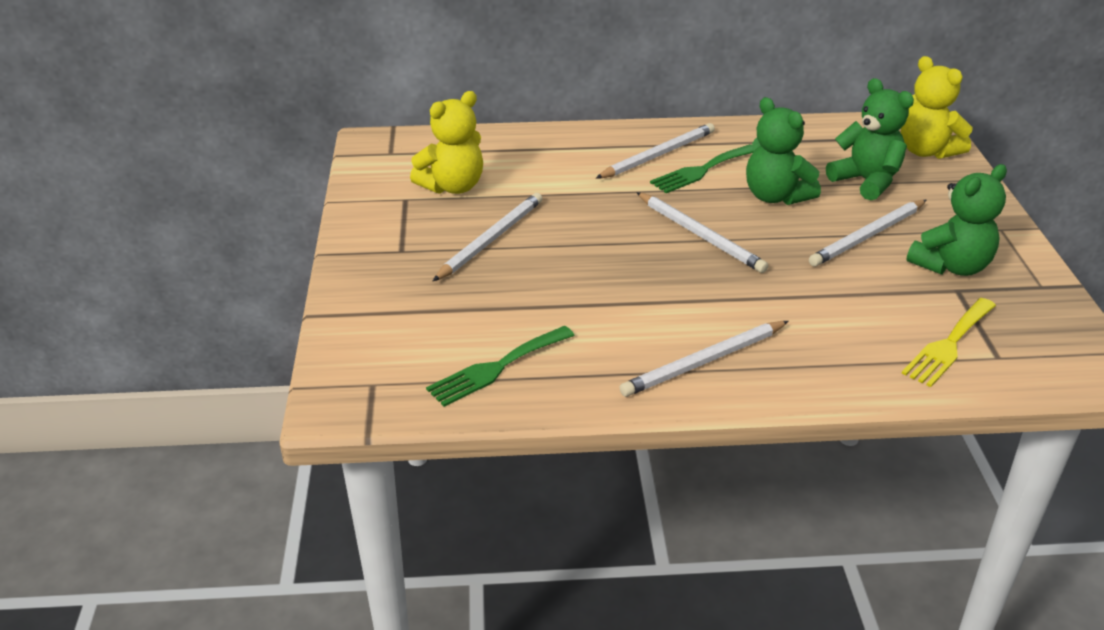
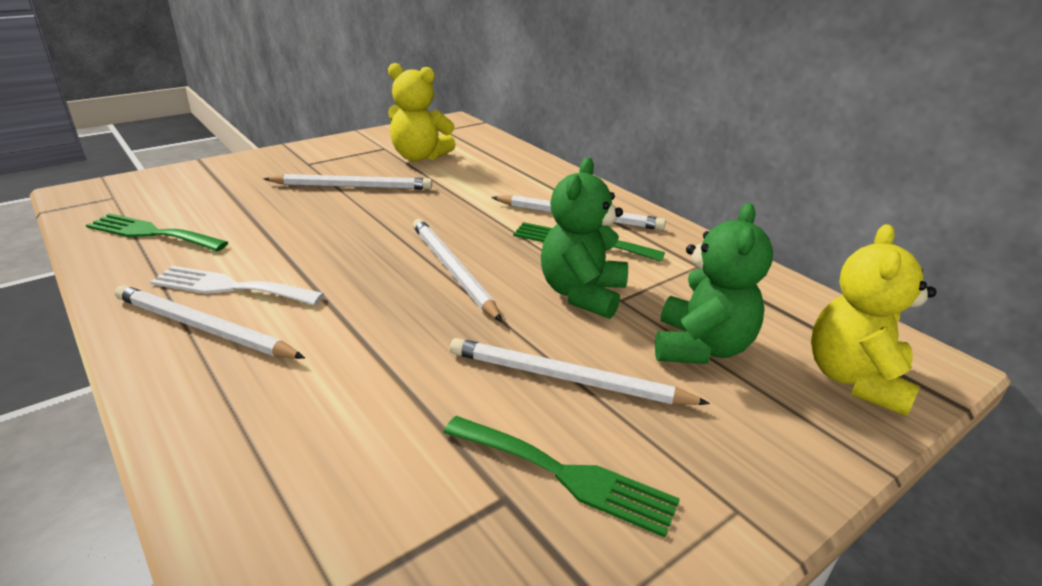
camera: 55 degrees right, 5 degrees down
(646, 340) = (230, 287): none -> white fork
(700, 235) = (452, 270): white pencil -> white pencil turned 135 degrees clockwise
(948, 345) = (341, 522): yellow fork -> none
(951, 266) = (566, 475): green teddy bear -> green fork

